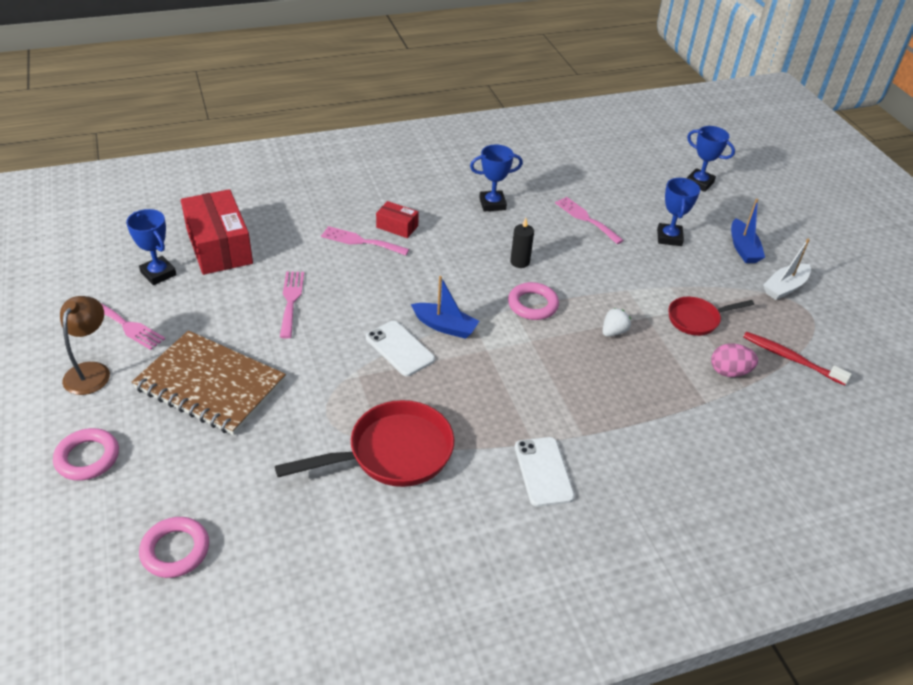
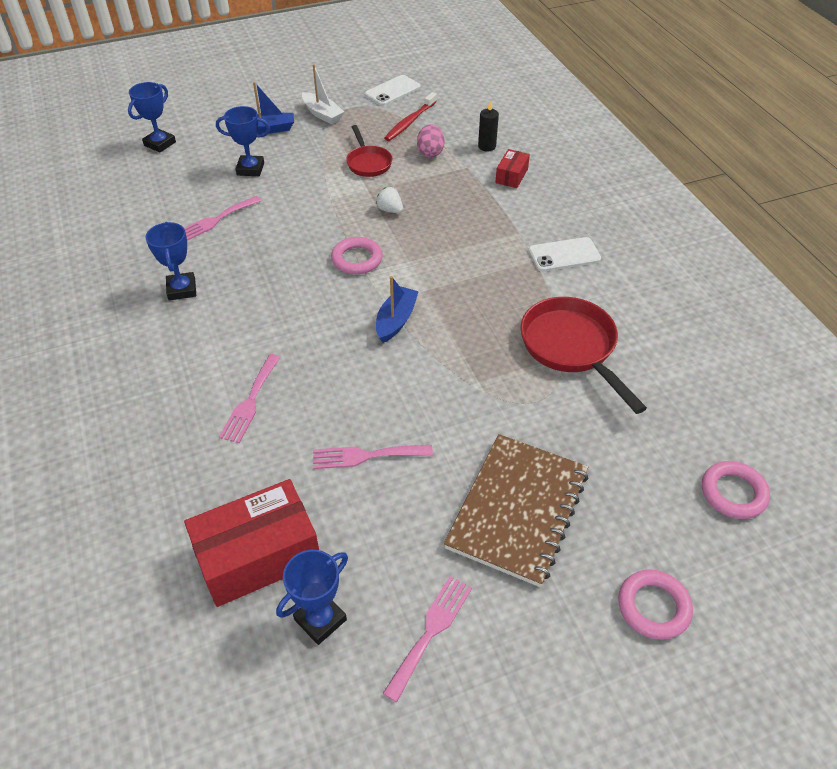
camera: 90 degrees left, 5 degrees up
(91, 371) = (521, 648): brown lamp -> none
(397, 226) = (221, 370): red box -> red box (511, 176)
(399, 348) = (433, 353): white phone -> white phone (392, 91)
(520, 262) = (289, 268): black candle -> black candle (487, 146)

